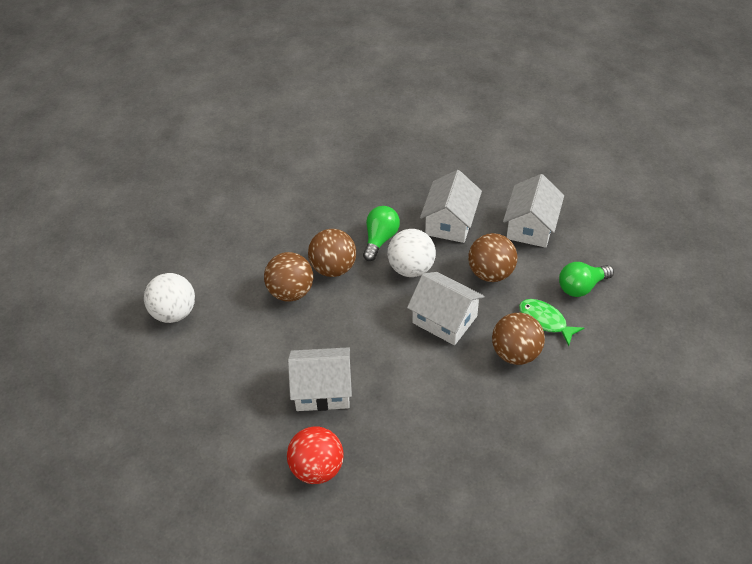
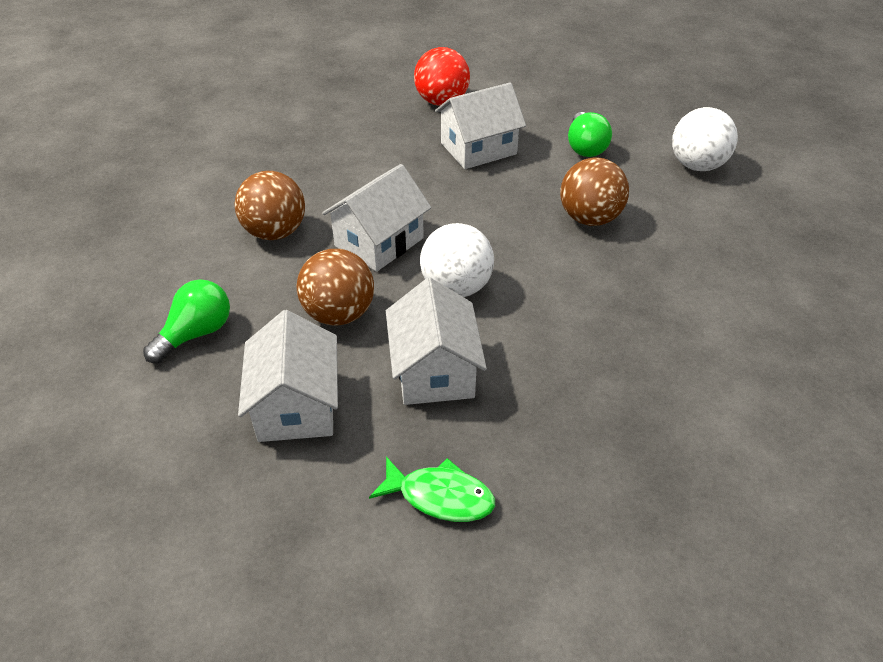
camera: 155 degrees right, 5 degrees down
(333, 268) = (560, 258): brown ball -> none
(380, 239) = (525, 313): green light bulb -> green light bulb (585, 147)
(444, 319) = (379, 242): white house -> white house turned 60 degrees counterclockwise
(545, 321) = (244, 275): green fish -> green fish (440, 496)

